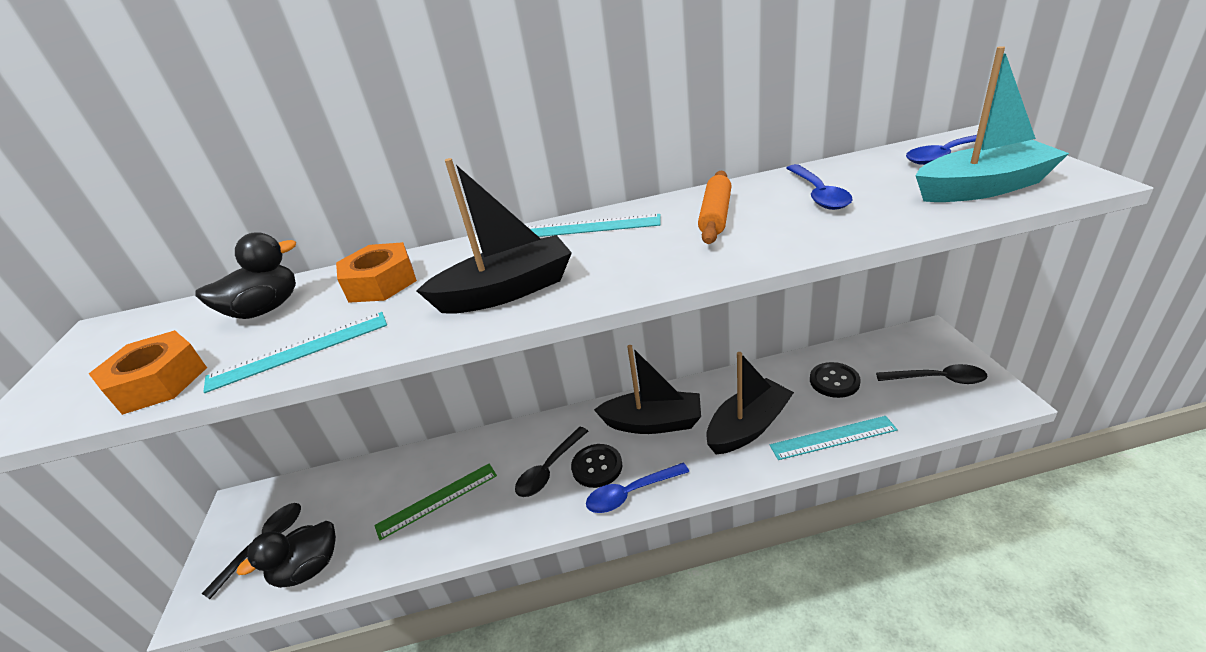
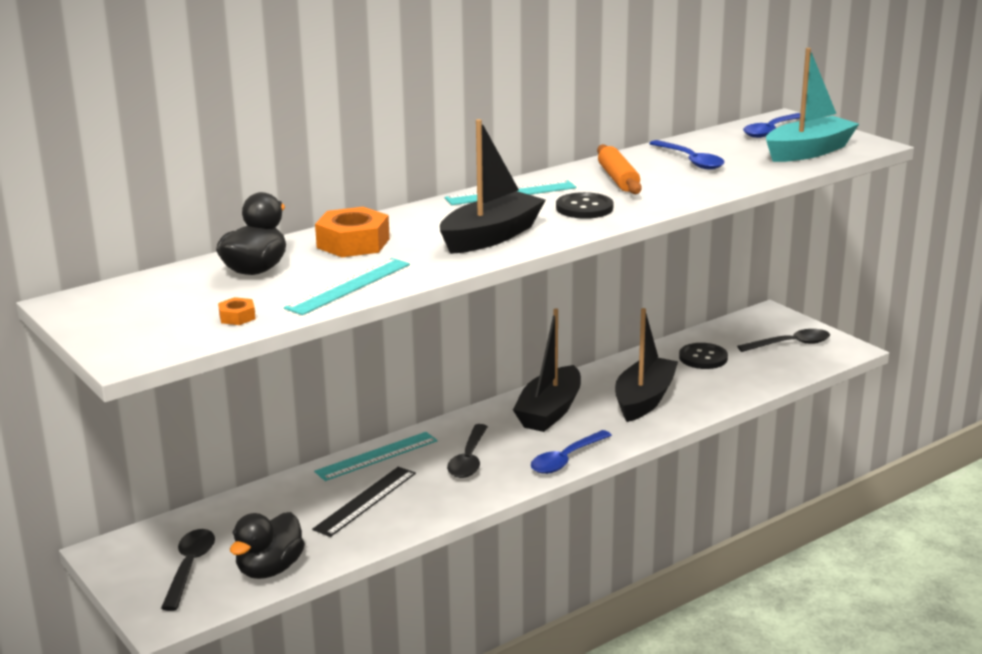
camera: 30 degrees left, 10 degrees down
(159, 382) = (237, 317): orange nut -> orange nut, size x0.47
(437, 500) = (365, 501): green ruler -> black ruler
(597, 467) = (517, 449): black button -> black button (584, 208)
(653, 423) = (549, 411): black boat -> black boat turned 135 degrees clockwise
(833, 438) = (723, 395): turquoise ruler -> turquoise ruler (377, 456)

